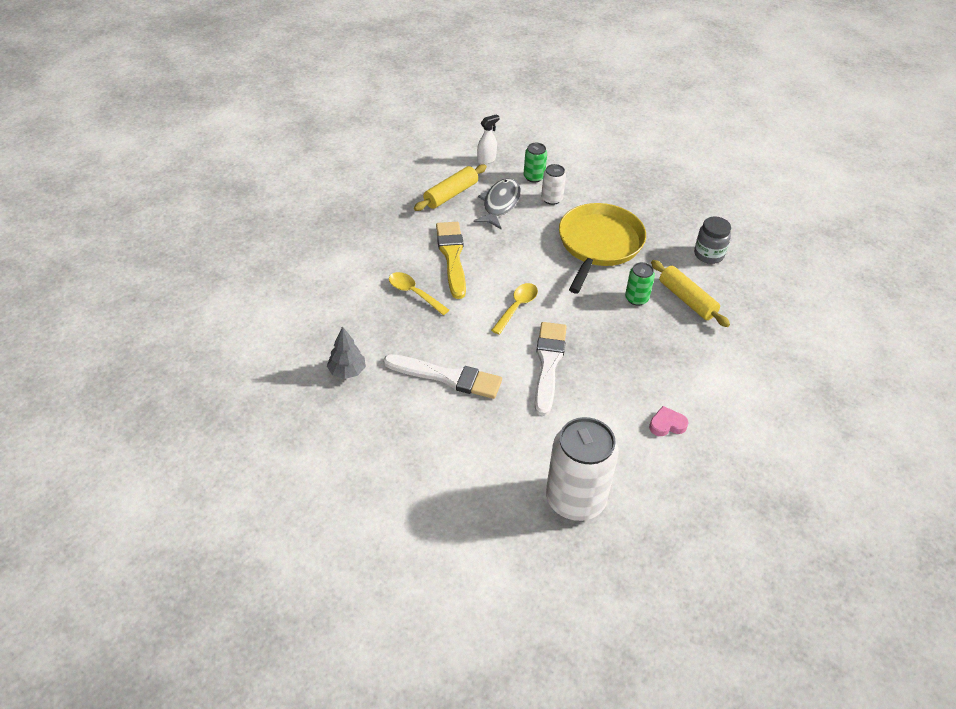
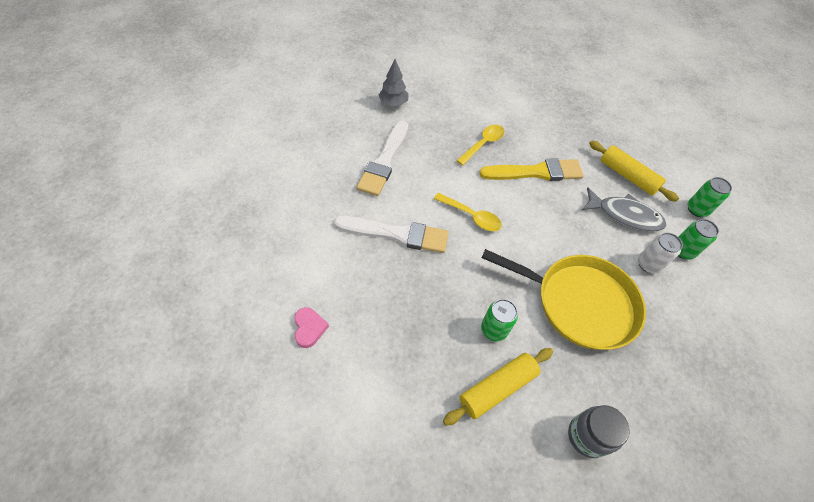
camera: 90 degrees right, 10 degrees up
(486, 160) = (697, 209): white spray bottle -> green can
(575, 499) = (238, 237): white can -> none

